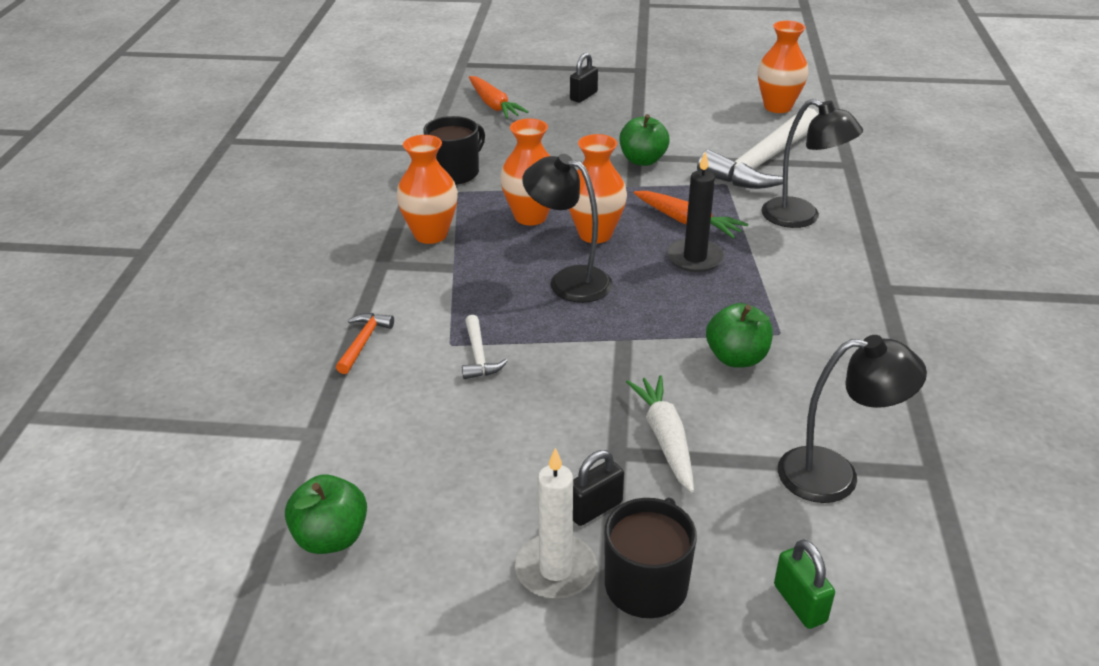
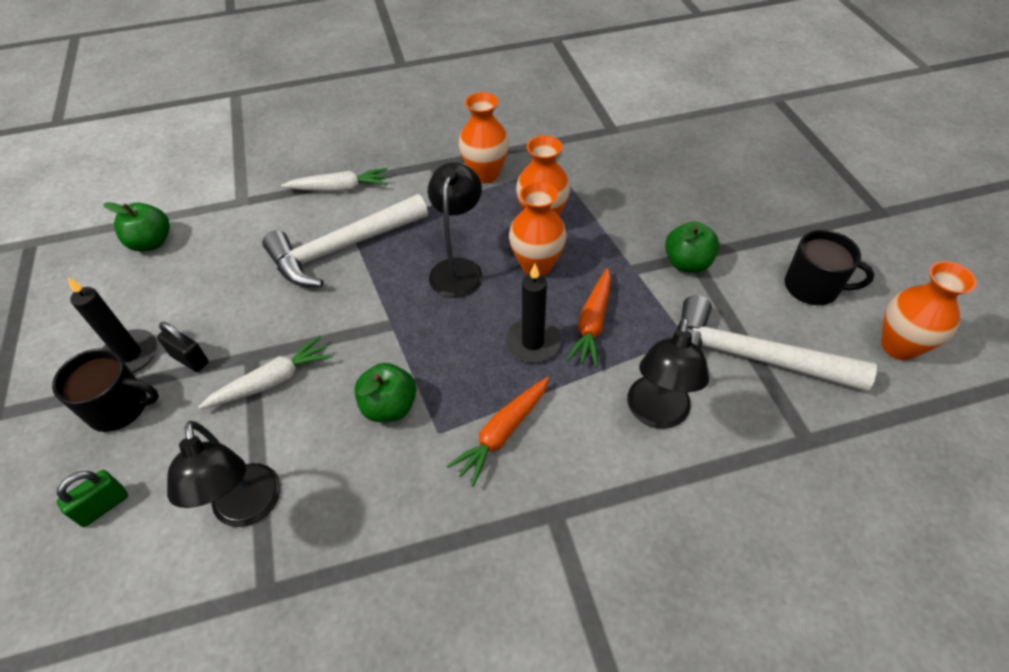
camera: 70 degrees right, 15 degrees up
(363, 342) = (339, 189): orange hammer -> white carrot
(455, 173) = (583, 156): black mug -> black mug (812, 287)
(478, 355) = (342, 248): white hammer -> white hammer, size x2.35
(493, 105) = (715, 140): orange carrot -> orange carrot (502, 433)
(555, 570) = (130, 354): white candle -> black candle
(583, 96) = (783, 189): black padlock -> none

